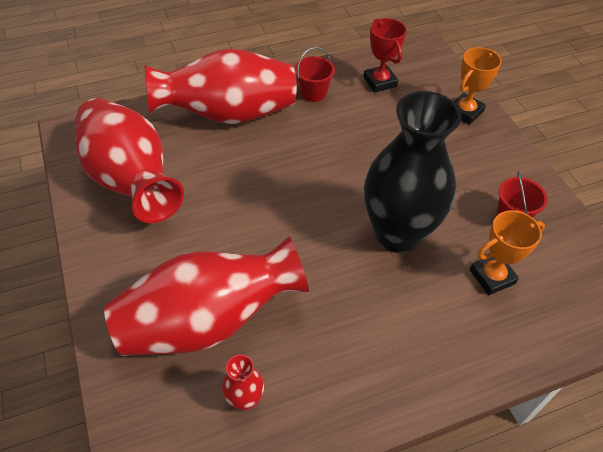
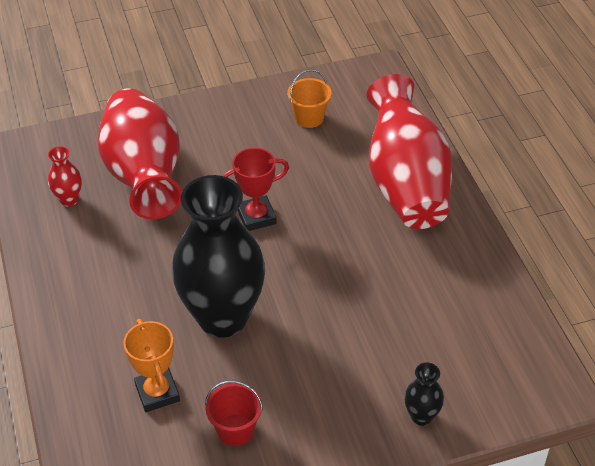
camera: 95 degrees right, 5 degrees down
(131, 180) = (309, 118): red vase -> orange bucket
(313, 93) = (448, 258): red bucket -> none
(380, 82) = (476, 328): red trophy -> red trophy (256, 217)
(465, 112) = (421, 416): orange trophy -> black vase

